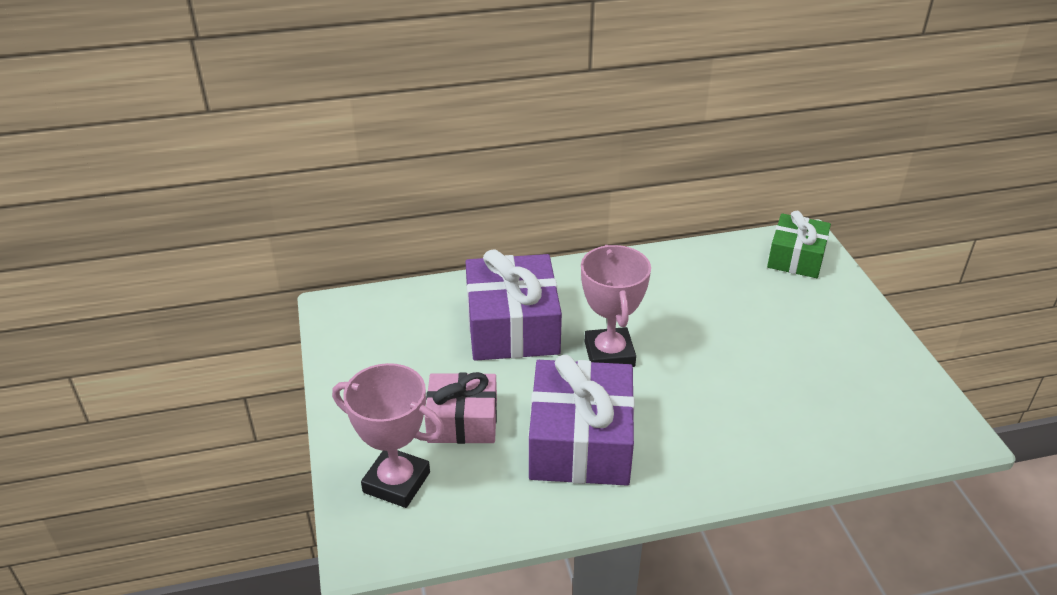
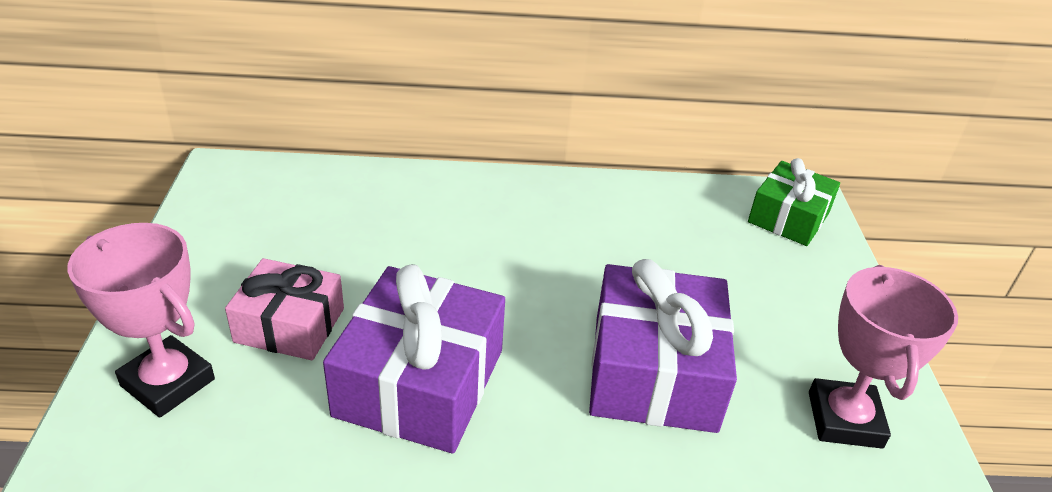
camera: 10 degrees right, 0 degrees up
(512, 326) = (408, 228): purple gift -> purple gift (653, 371)
(609, 354) = (507, 283): pink trophy -> pink trophy (844, 419)

